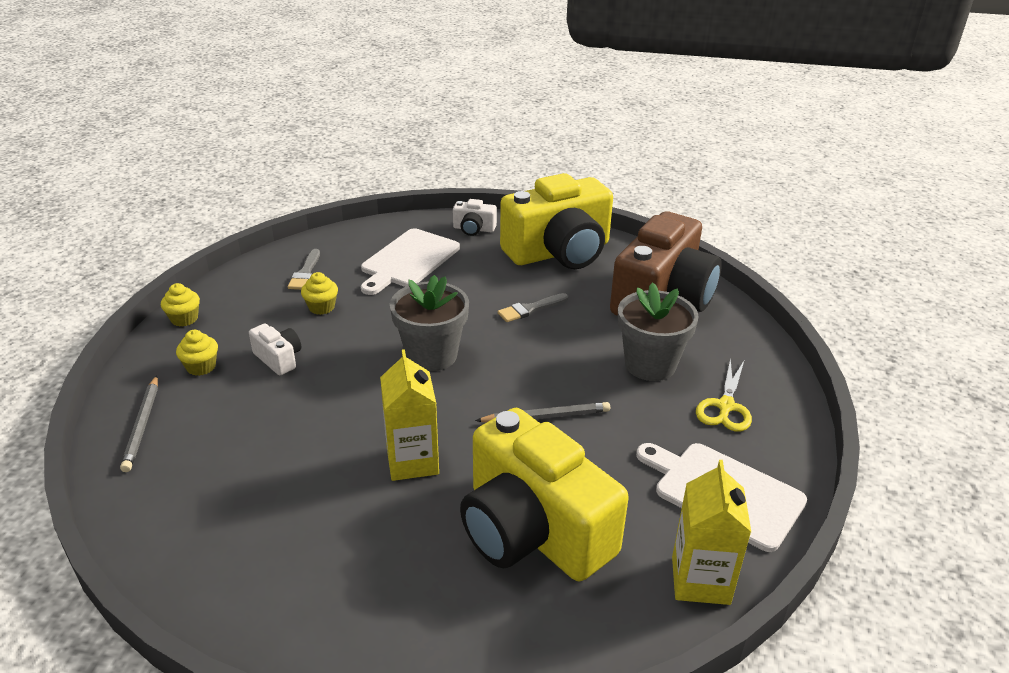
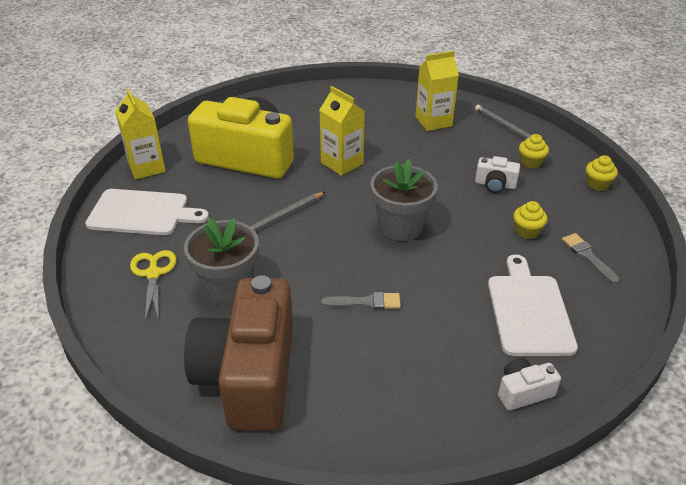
camera: 150 degrees right, 5 degrees up
(212, 478) = (433, 121): none -> yellow carton
(530, 309) = (366, 302): grey brush -> grey brush turned 60 degrees clockwise
(559, 252) = (400, 398): yellow camera -> none

